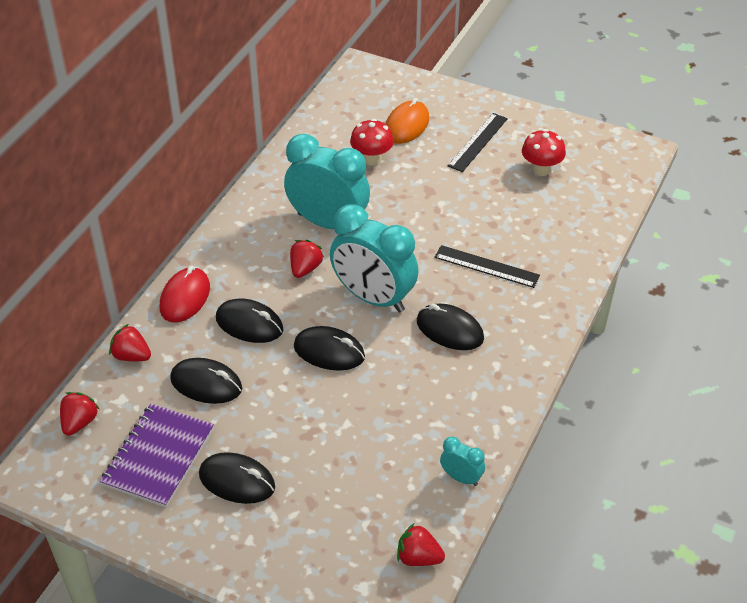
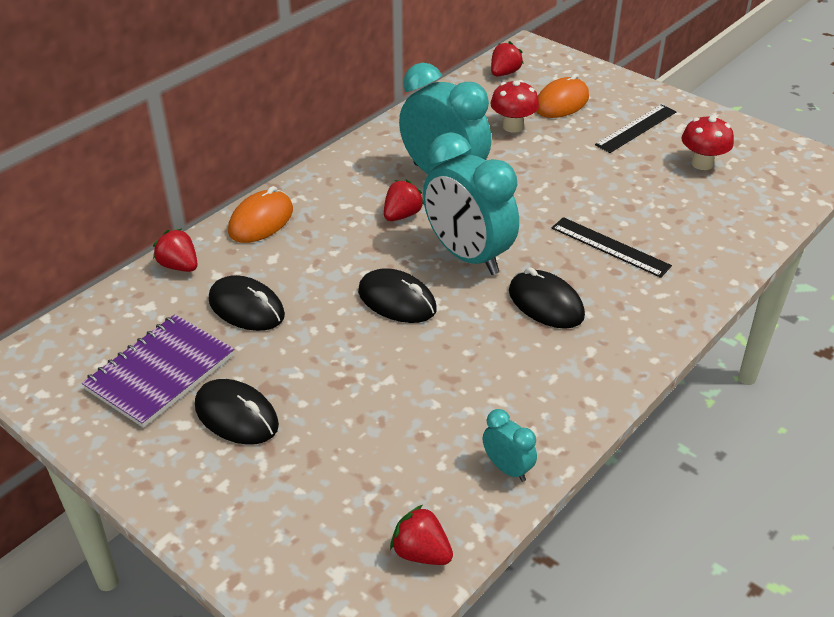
camera: 15 degrees right, 5 degrees down
(79, 422) = (93, 321): red strawberry -> red strawberry (504, 73)
(185, 298) = (261, 221): red mouse -> orange mouse
(249, 324) = (319, 258): black mouse -> none

